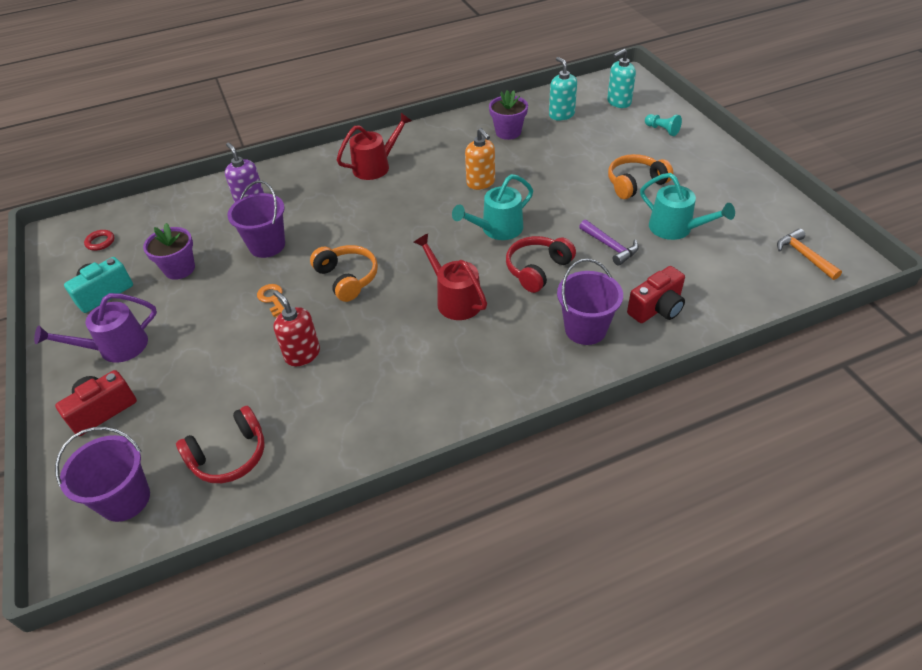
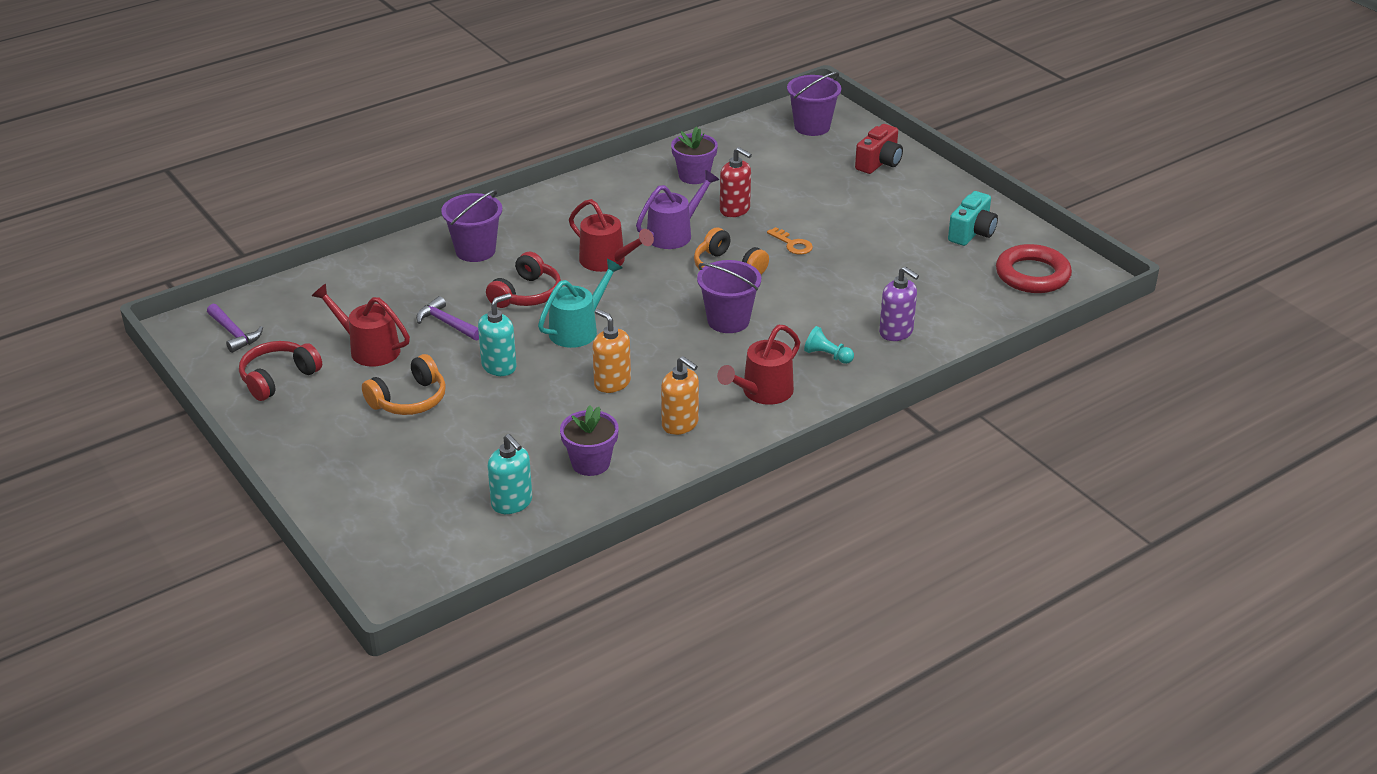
camera: 165 degrees right, 10 degrees down
(100, 242) = (1032, 275): red ring -> red ring, size x2.25
(116, 348) = (912, 198): purple watering can -> purple watering can (674, 234)
(179, 269) = (915, 259): purple flower pot -> purple flower pot (694, 176)
(229, 455) = (752, 152): red headphones -> red headphones (278, 378)
(267, 245) = (837, 289): purple bucket -> purple bucket (728, 321)
(442, 150) = (680, 424): none -> orange soap dispenser
(618, 102) = (419, 536): turquoise soap dispenser -> turquoise soap dispenser (499, 366)
(656, 308) = (404, 273): red camera -> none
(662, 130) = (358, 488): turquoise pawn -> turquoise pawn (827, 356)
(676, 229) = (368, 349): turquoise watering can -> red watering can
(804, 256) = (234, 334): orange hammer -> purple hammer

